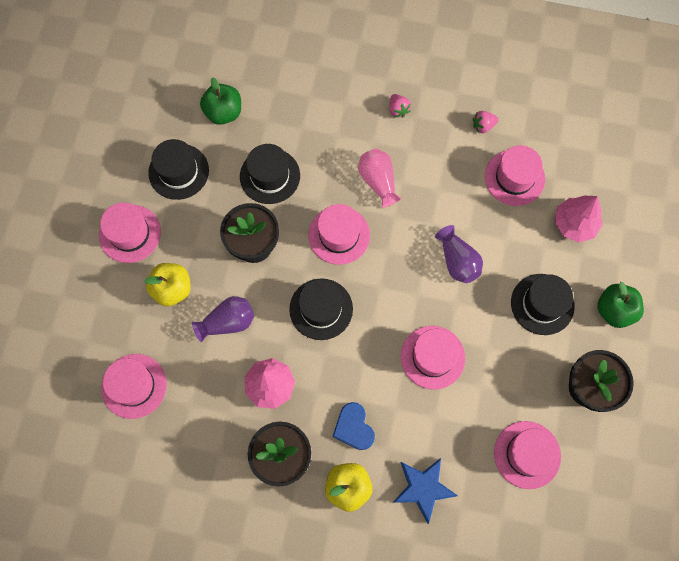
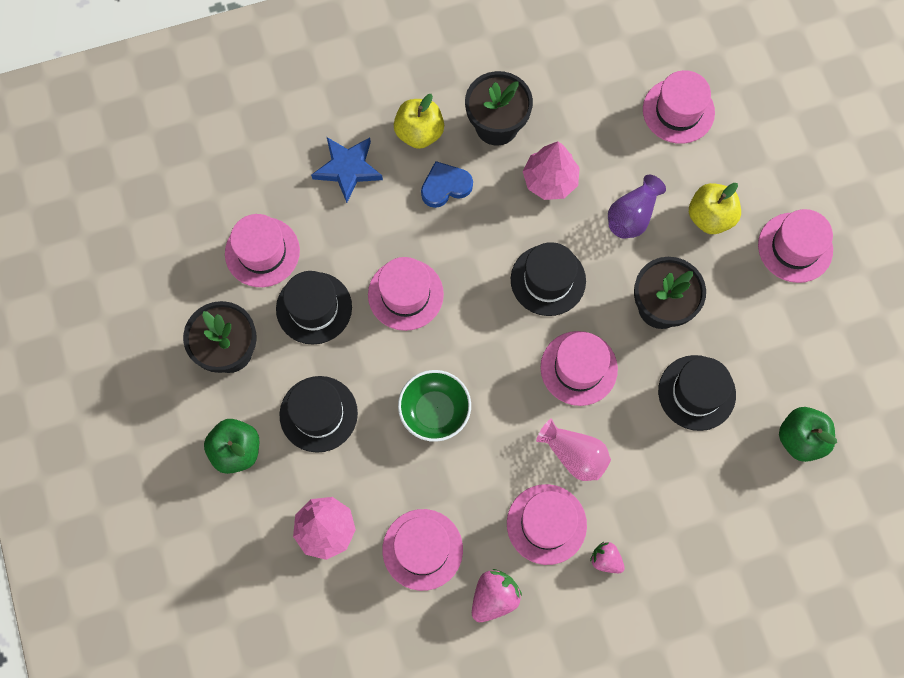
camera: 150 degrees right, 0 degrees up
(178, 171) = (797, 341): black hat -> black hat (314, 308)
(353, 427) = (445, 186): blue heart -> blue heart turned 60 degrees counterclockwise
(423, 150) = (546, 524): none -> pink hat
(457, 261) = (435, 411): purple vase -> green bowl
(483, 126) = (494, 597): pink strawberry -> pink strawberry, size x1.54

